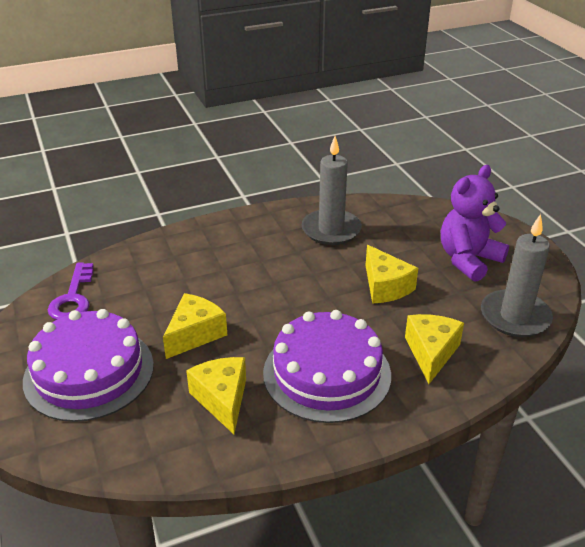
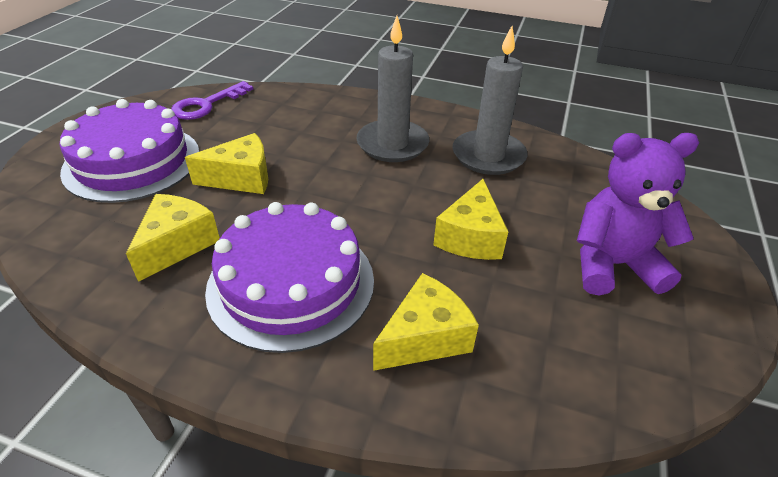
camera: 40 degrees right, 5 degrees up
(515, 316) = (592, 368): grey candle -> grey candle (392, 144)

